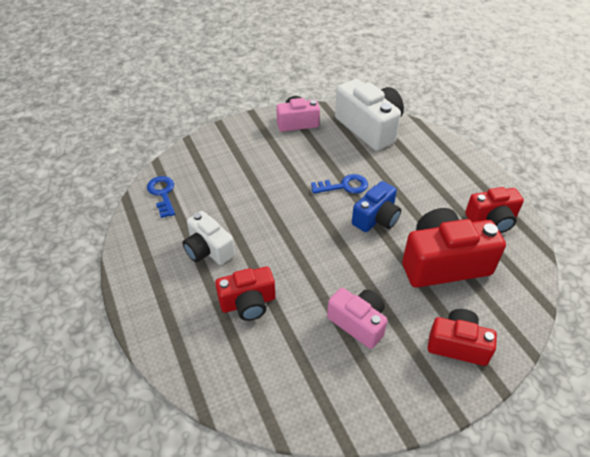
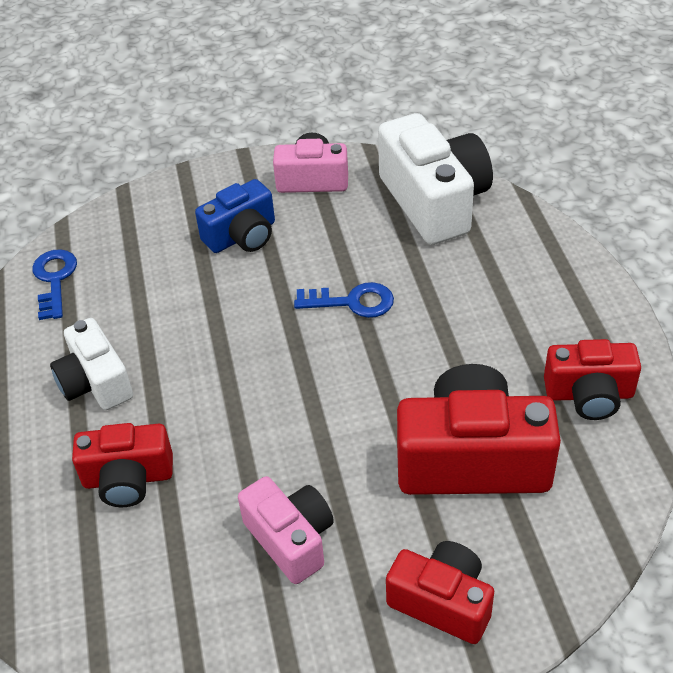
camera: 15 degrees right, 0 degrees up
(376, 218) = (386, 365): blue camera -> blue camera (242, 236)

